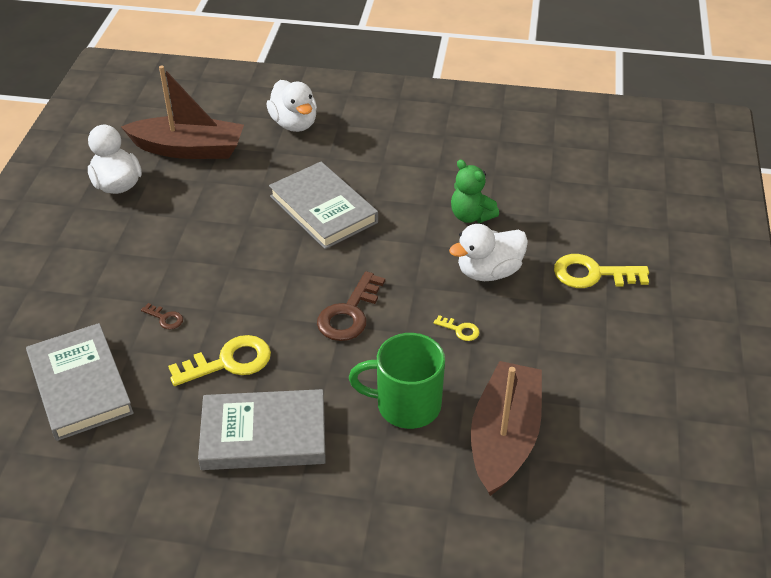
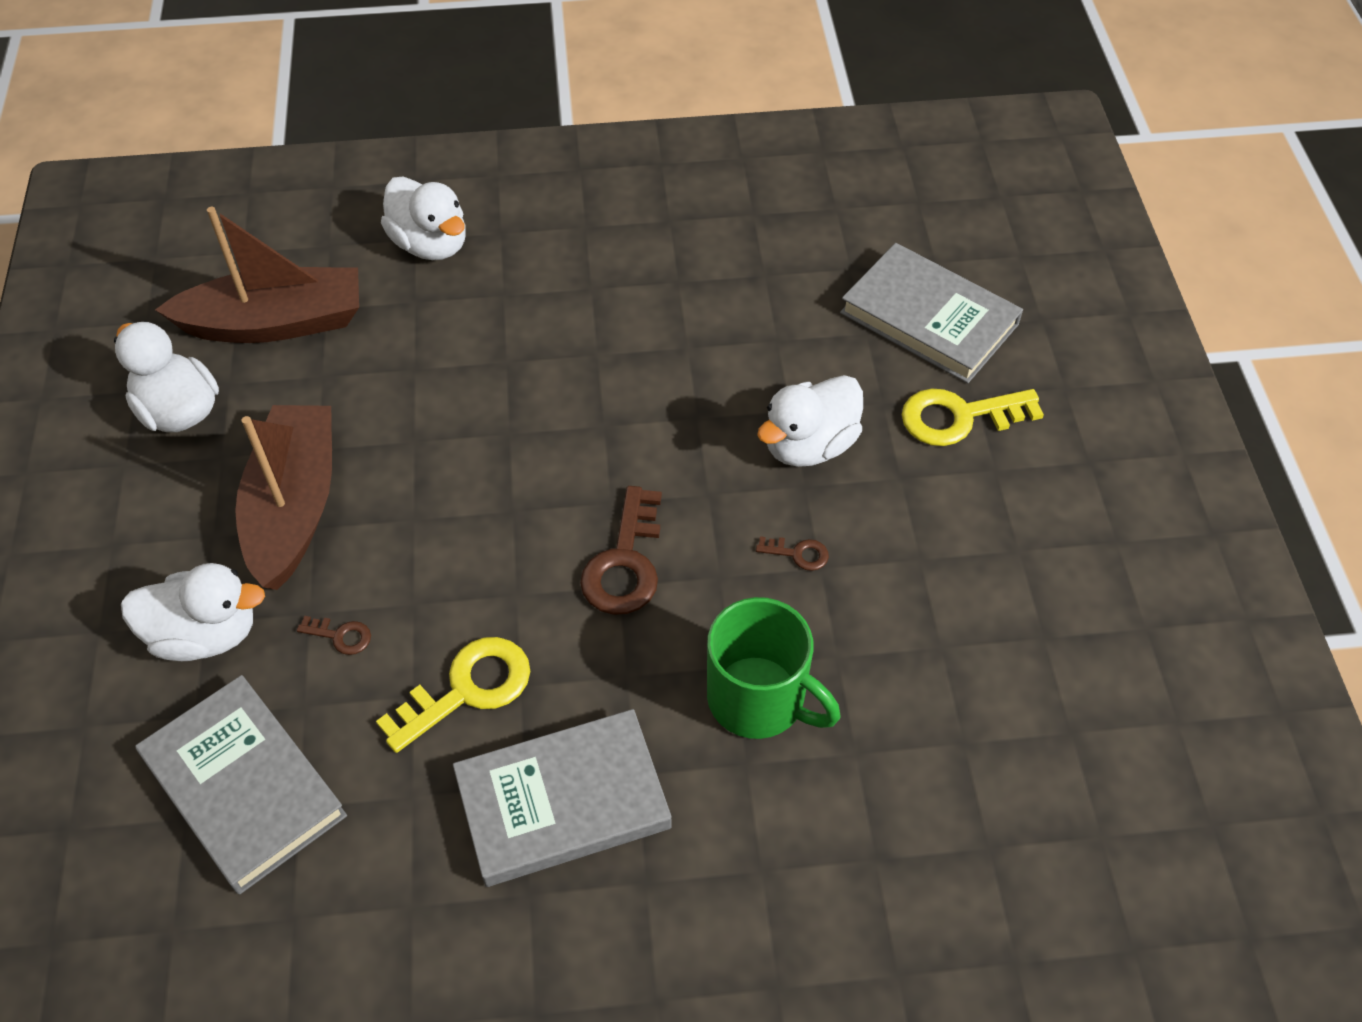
camera: 15 degrees left, 10 degrees up
(88, 302) = (205, 634): none -> white duck
(323, 209) = (526, 388): grey book -> grey book (929, 318)
(406, 405) = (759, 699): green mug -> green mug turned 135 degrees counterclockwise
(460, 330) = (798, 554): yellow key -> brown key
(471, 216) = (753, 355): green teddy bear -> none
(504, 437) = (917, 719): brown boat -> brown boat (294, 507)

